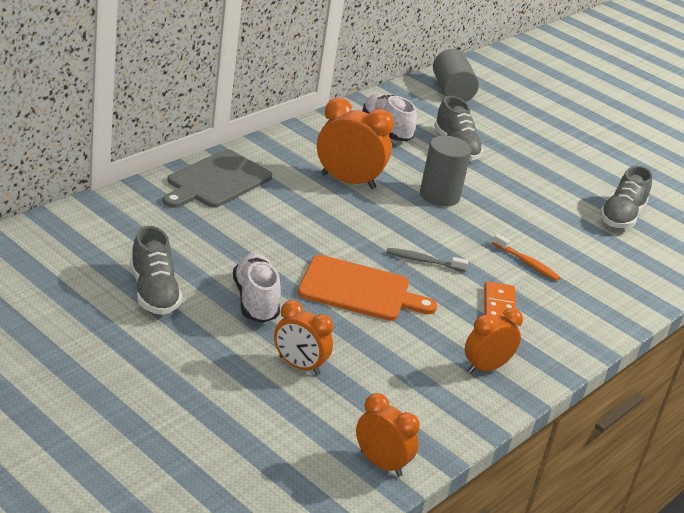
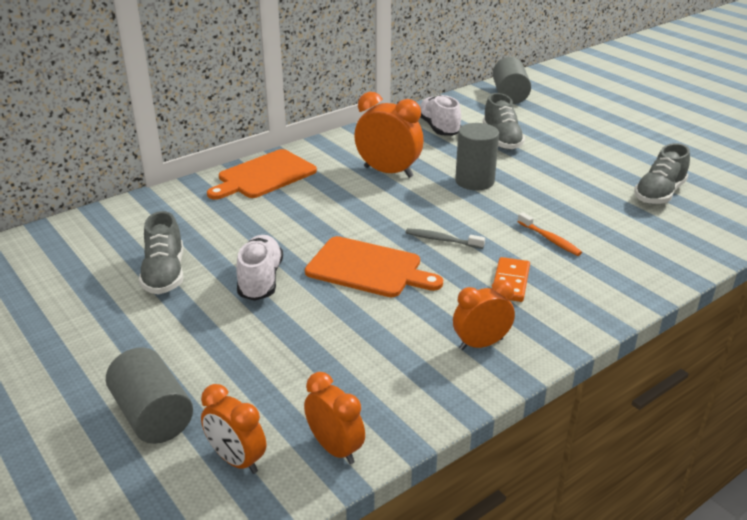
camera: 15 degrees right, 0 degrees up
(201, 435) = (153, 415): none -> grey cylinder
(216, 181) = (264, 175): grey cutting board -> orange cutting board
(299, 366) = (281, 343): orange clock -> orange clock (236, 460)

